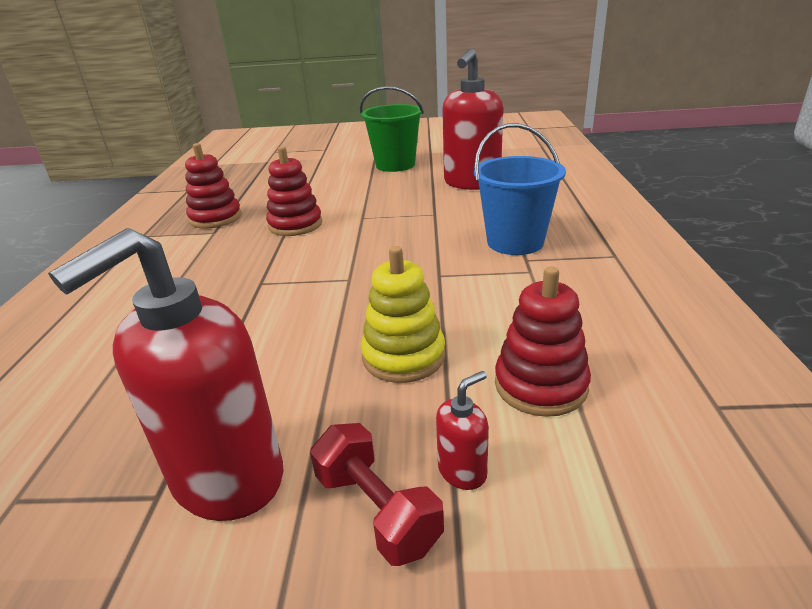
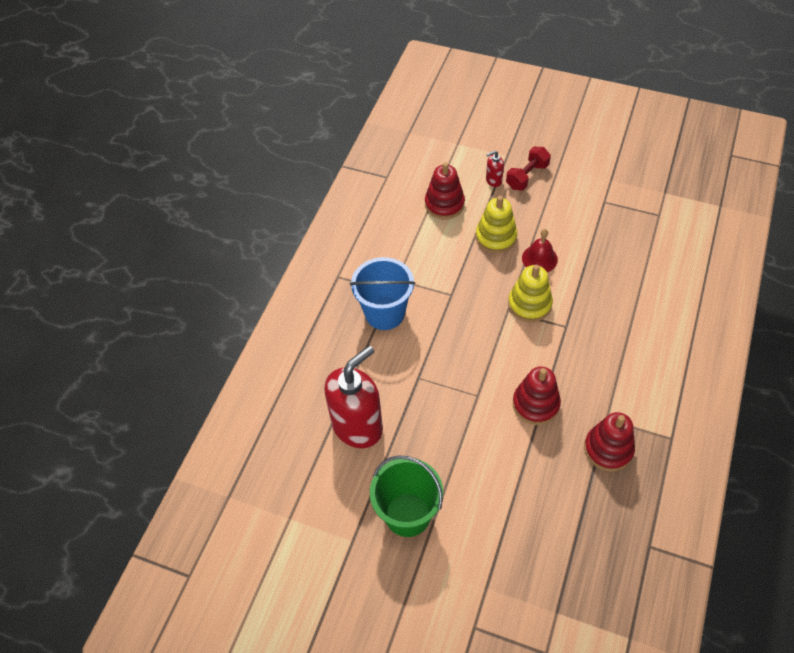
camera: 160 degrees left, 25 degrees up
(227, 479) = (579, 201): red soap dispenser -> none
(311, 346) = (539, 258): none -> red bell
(318, 291) = (529, 304): none -> yellow stacking toy
(377, 511) = (527, 176): red dumbbell -> red dumbbell turned 60 degrees clockwise

